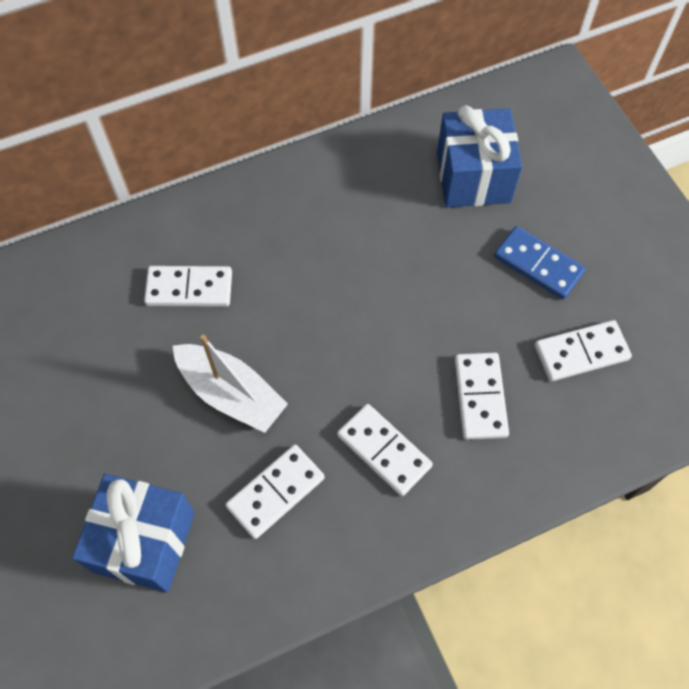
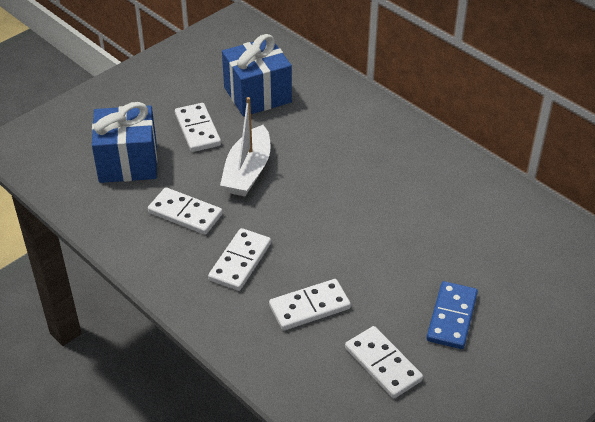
camera: 70 degrees right, 20 degrees down
(189, 288) = (317, 128): white domino -> white domino (197, 130)
(473, 177) = (512, 256): blue gift -> blue gift (257, 95)

